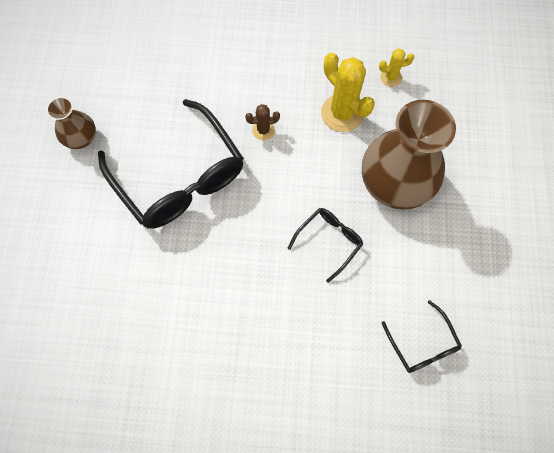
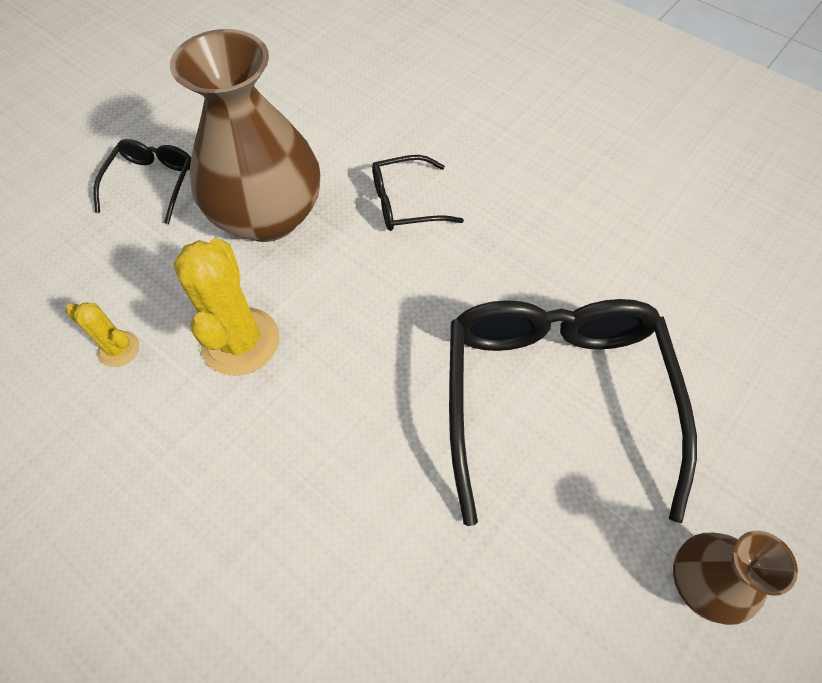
camera: 145 degrees left, 10 degrees down
(263, 130) = (375, 390): brown cactus -> none
(422, 343) = (392, 76): black glasses -> black glasses (151, 184)

